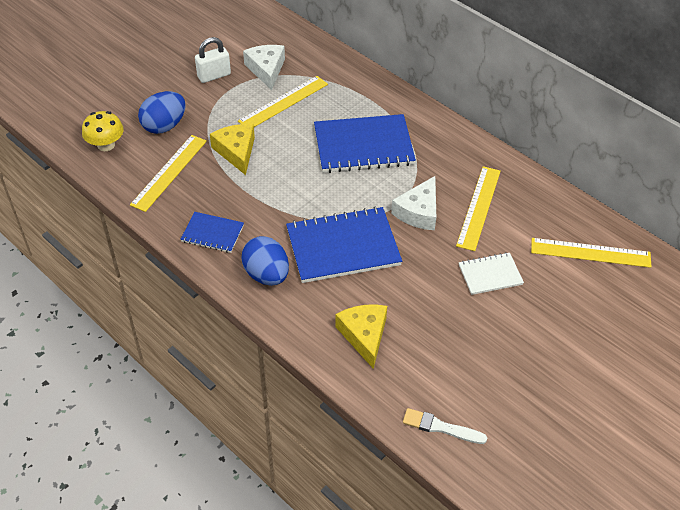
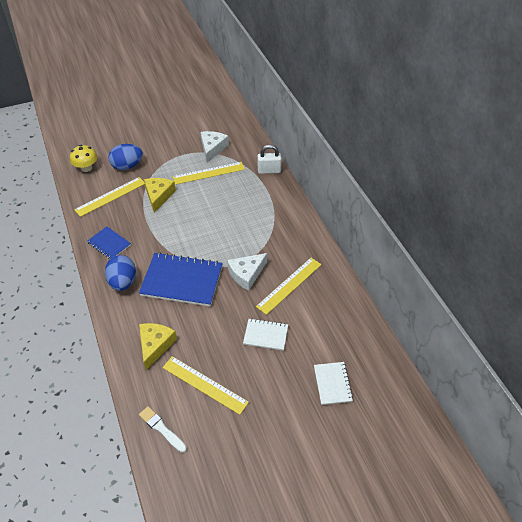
camera: 25 degrees right, 0 degrees up
(214, 75) = (178, 143): white padlock -> white padlock (269, 170)
(363, 146) = (240, 217): blue notebook -> none
(590, 253) = (347, 345): yellow ruler -> yellow ruler (204, 384)
(602, 301) = (332, 384): none -> white notebook

